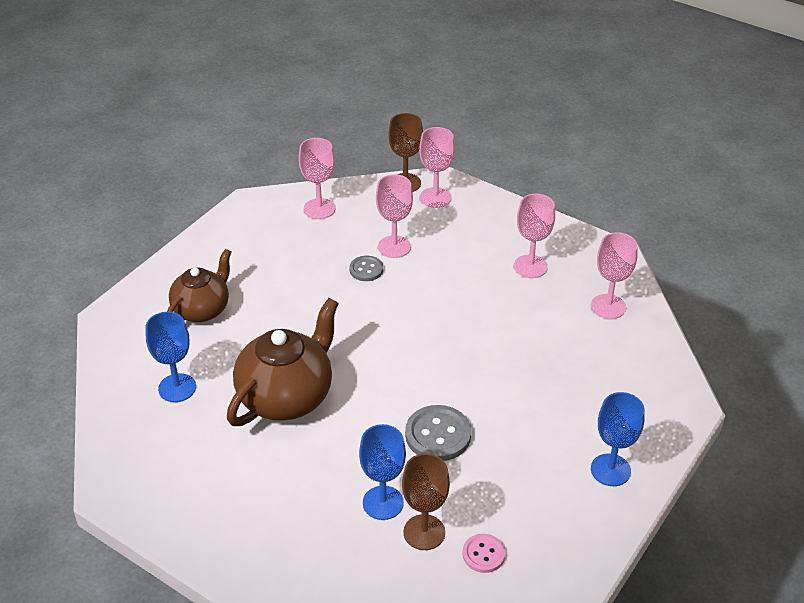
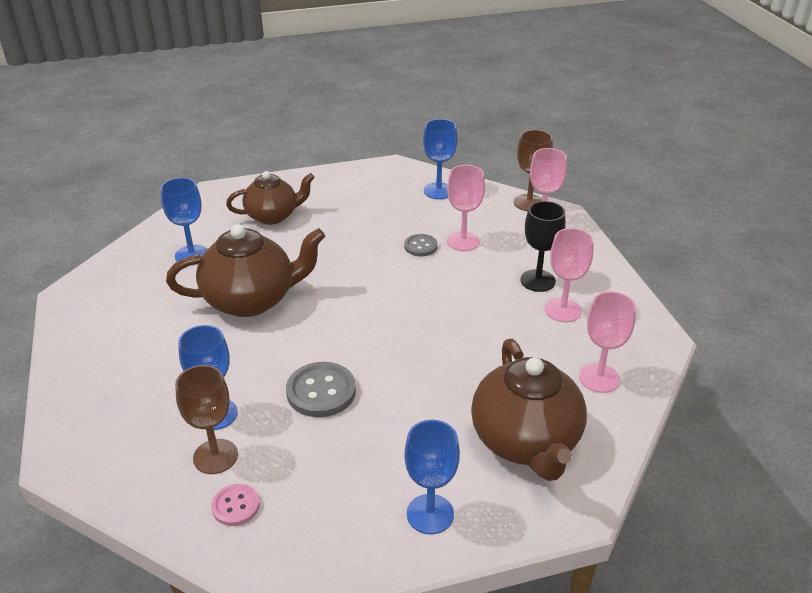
camera: 40 degrees right, 5 degrees down
(319, 209) = (438, 191): pink goblet -> blue goblet
(487, 251) = (538, 281): none -> black goblet
(613, 382) = (526, 442): none -> brown teapot

